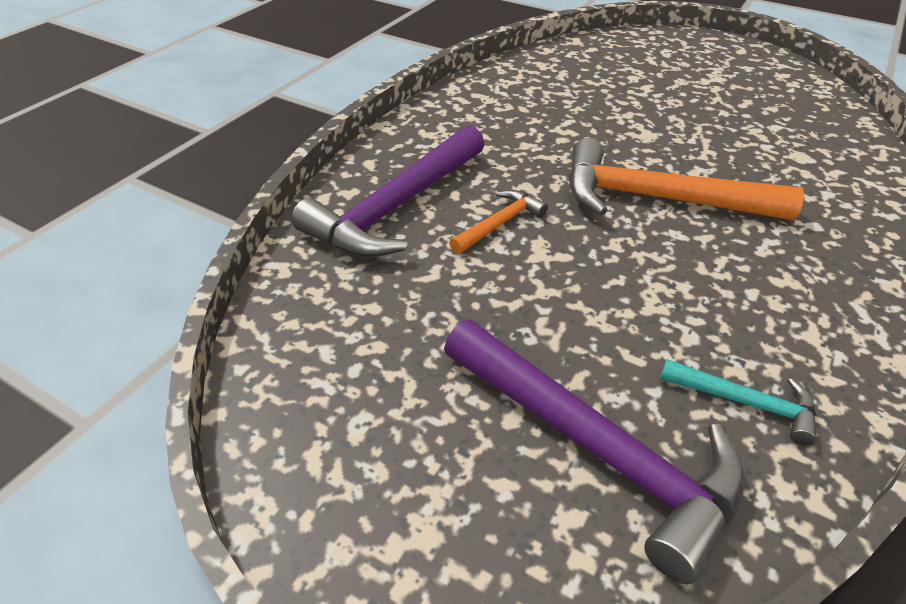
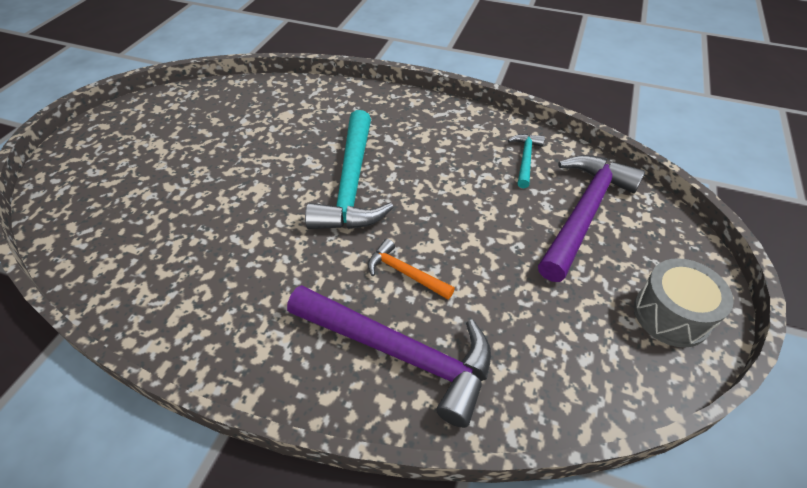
camera: 100 degrees left, 5 degrees up
(351, 487) = (671, 315): none -> grey drum
(658, 199) = (352, 184): orange hammer -> turquoise hammer

